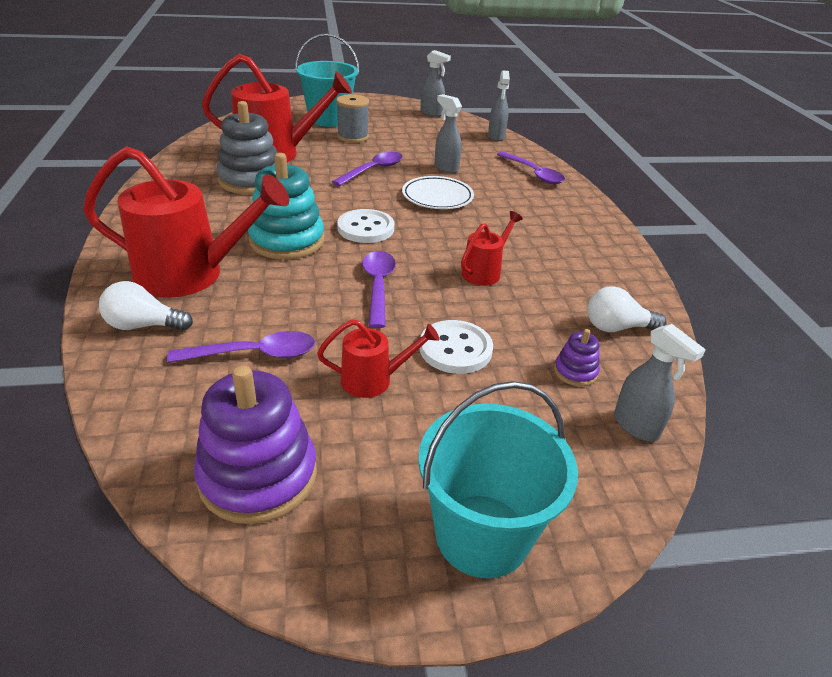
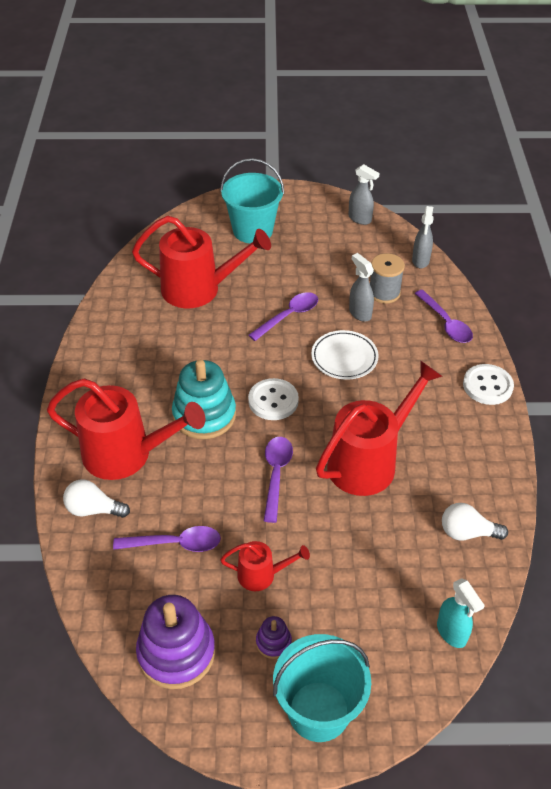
camera: 10 degrees right, 10 degrees up
(251, 180) = (175, 330): grey stacking toy -> none
(353, 137) = (274, 261): grey spool -> grey spool (384, 293)
(455, 349) = (329, 548): white button -> white button (487, 386)
(485, 271) = (369, 461): red watering can -> red watering can, size x2.03
(575, 372) = (419, 577): purple stacking toy -> purple stacking toy (273, 642)
(636, 426) = (452, 633): grey spray bottle -> turquoise spray bottle

